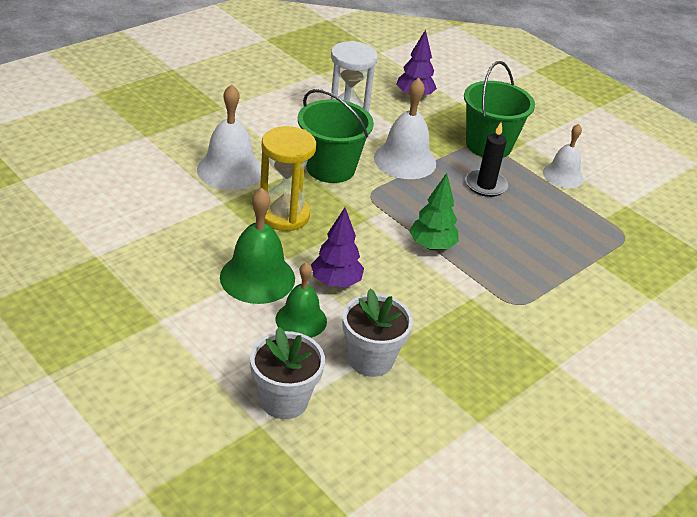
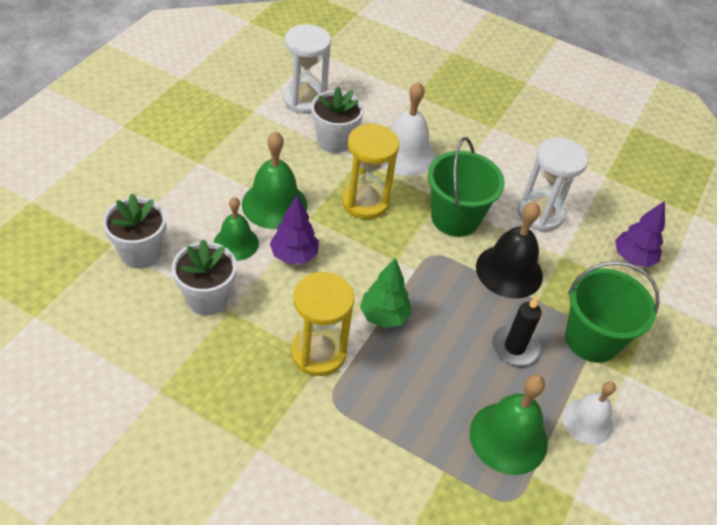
camera: 70 degrees right, 10 degrees up
(103, 212) = (305, 100): none -> white hourglass
(184, 210) = (334, 141): none -> white flower pot
(405, 160) = (509, 271): white bell -> black bell
(461, 298) = (318, 353): none -> yellow hourglass
(570, 218) = (508, 437): none -> green bell

